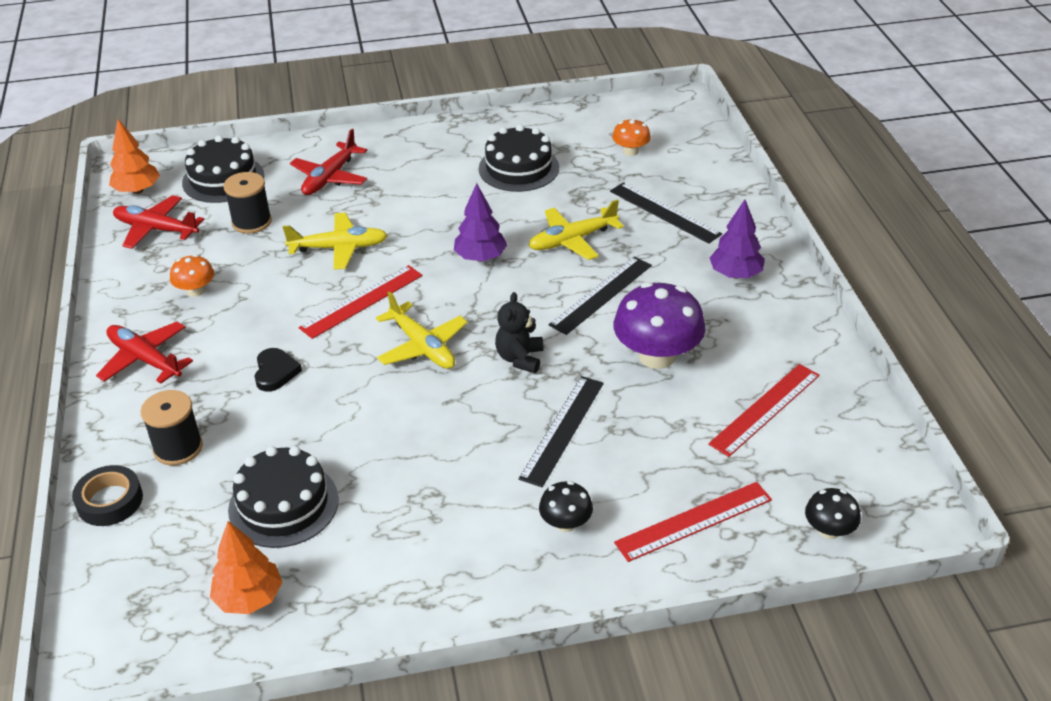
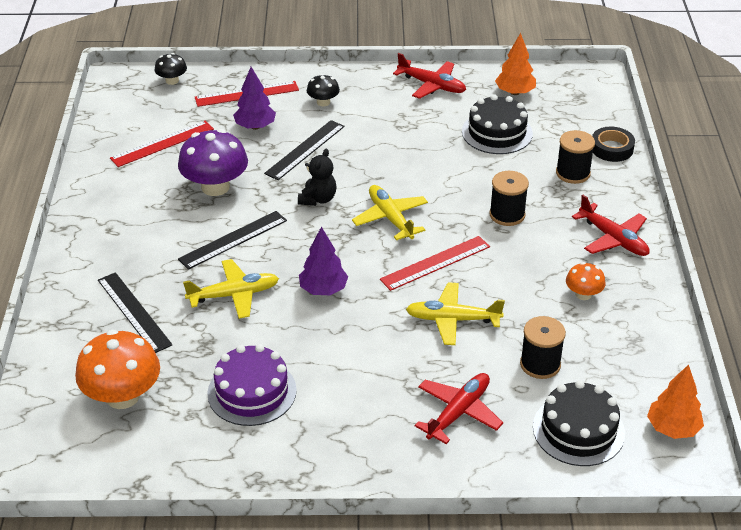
camera: 170 degrees left, 0 degrees up
(156, 229) = (637, 370): red plane -> red plane (431, 85)
(275, 372) = (507, 214): black heart -> black spool
(518, 168) = (252, 392): black cake -> purple cake
(630, 151) = (122, 396): orange mushroom -> orange mushroom, size x1.93
(735, 274) = (113, 241): purple tree -> purple tree (255, 126)

